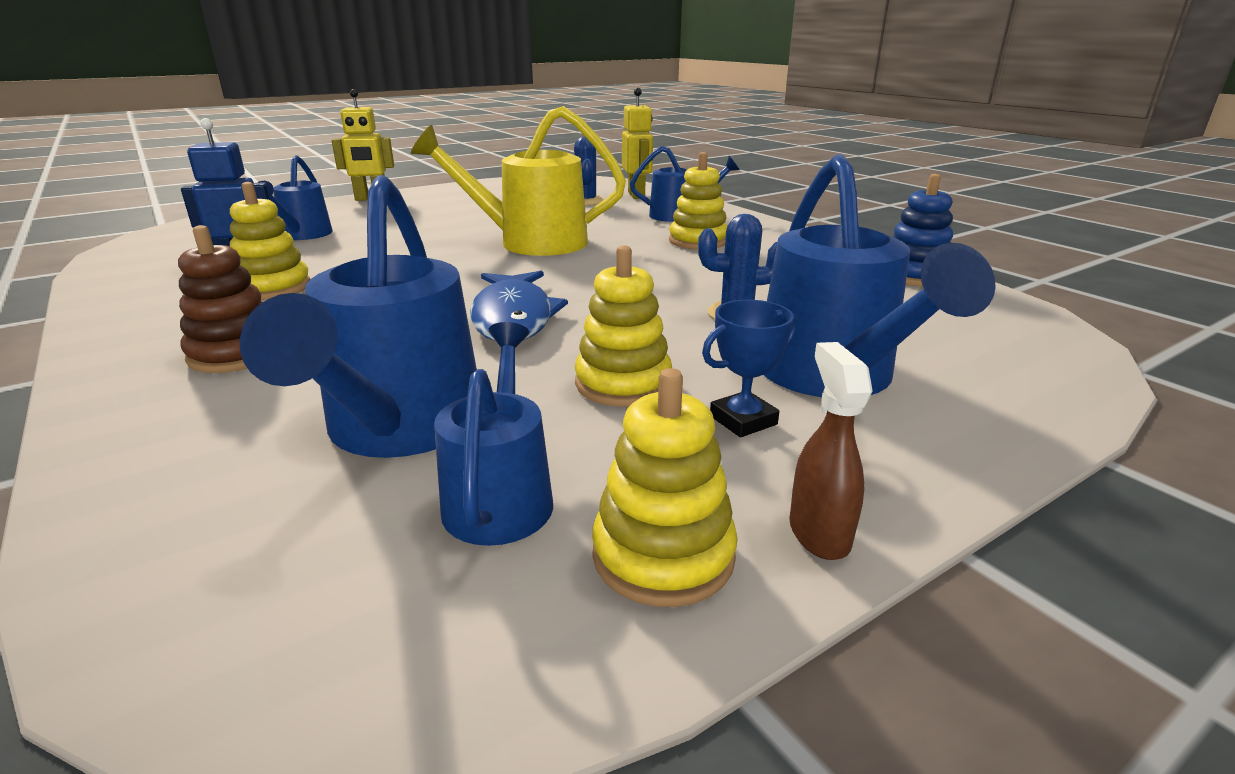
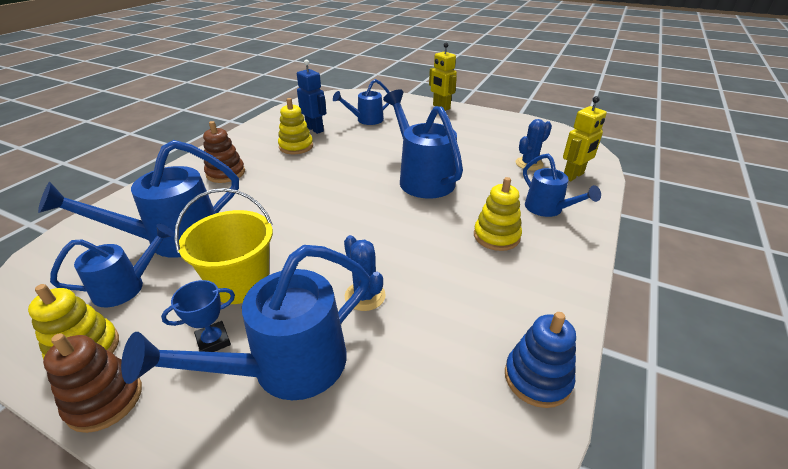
camera: 60 degrees right, 10 degrees up
(513, 318) = (303, 219): blue fish -> none
(530, 242) = (422, 178): yellow watering can -> blue watering can
(623, 383) = (241, 283): yellow stacking toy -> yellow bucket
(743, 420) = (213, 341): blue trophy -> blue trophy turned 60 degrees counterclockwise
(818, 533) = (105, 400): brown spray bottle -> brown stacking toy

